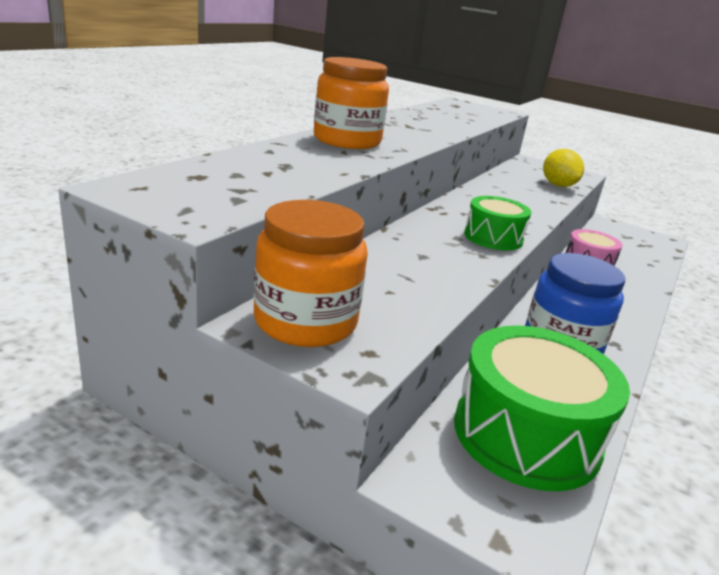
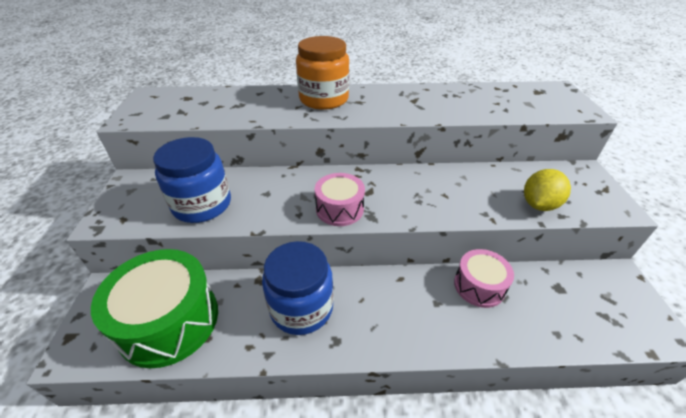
camera: 60 degrees right, 15 degrees up
(305, 322) = (141, 190): orange jar -> none
(402, 293) = (202, 205): none -> blue jar
(493, 237) = (339, 209): green drum -> pink drum

